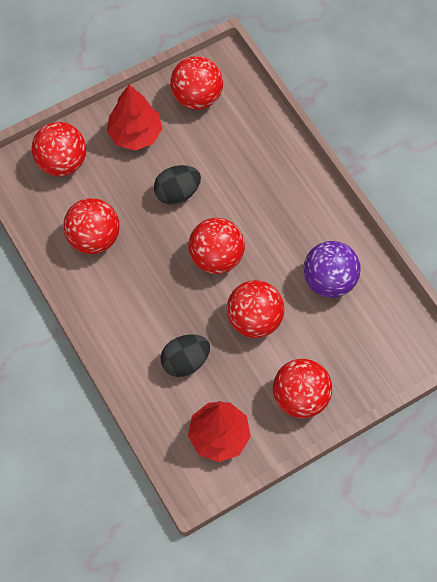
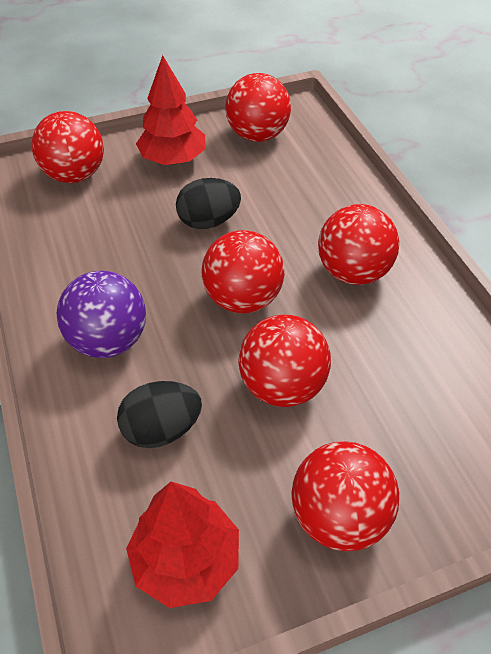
camera: 10 degrees right, 15 degrees down
(94, 238) = (83, 255): red ball -> red ball (353, 272)
(329, 280) = (403, 350): purple ball -> purple ball (108, 340)

